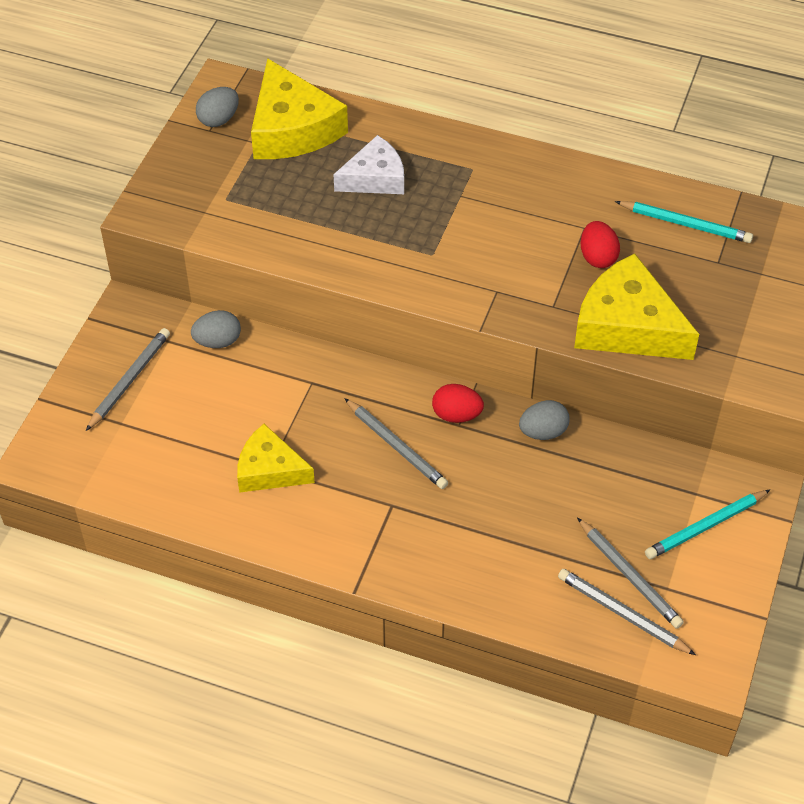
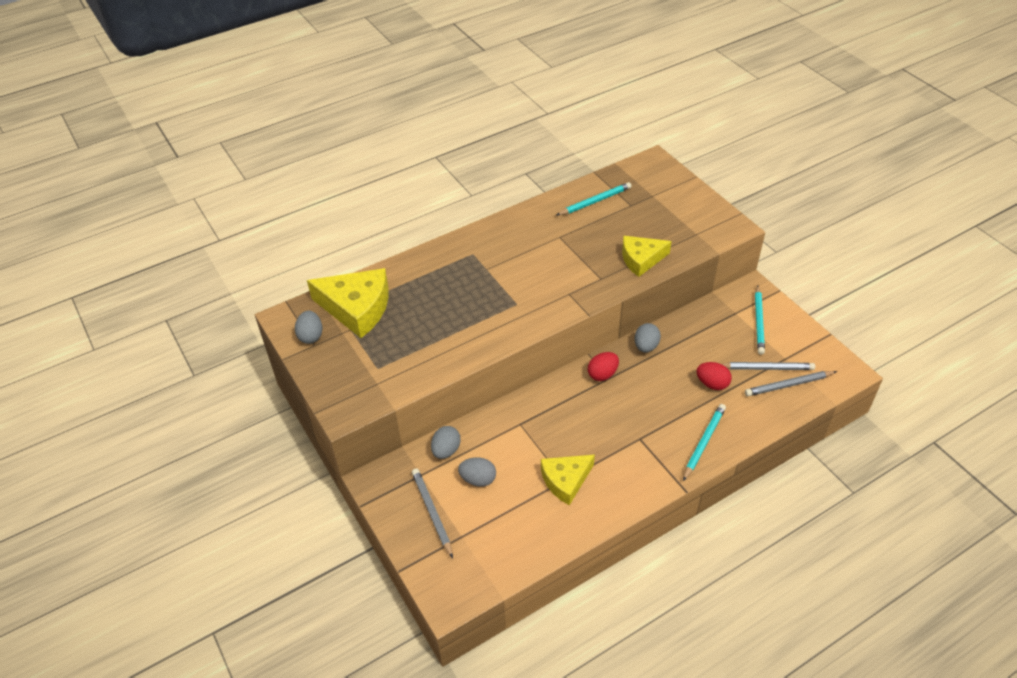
camera: 50 degrees left, 5 degrees down
(204, 392) = (478, 479): none -> grey egg
(375, 178) = (435, 295): white cheese -> none
(396, 446) = (601, 412): grey pencil -> none
(443, 571) = (704, 442): none -> turquoise pencil
(597, 257) = (584, 243): red egg -> red egg (712, 384)
(627, 326) = (641, 259): yellow cheese -> yellow cheese, size x0.64

